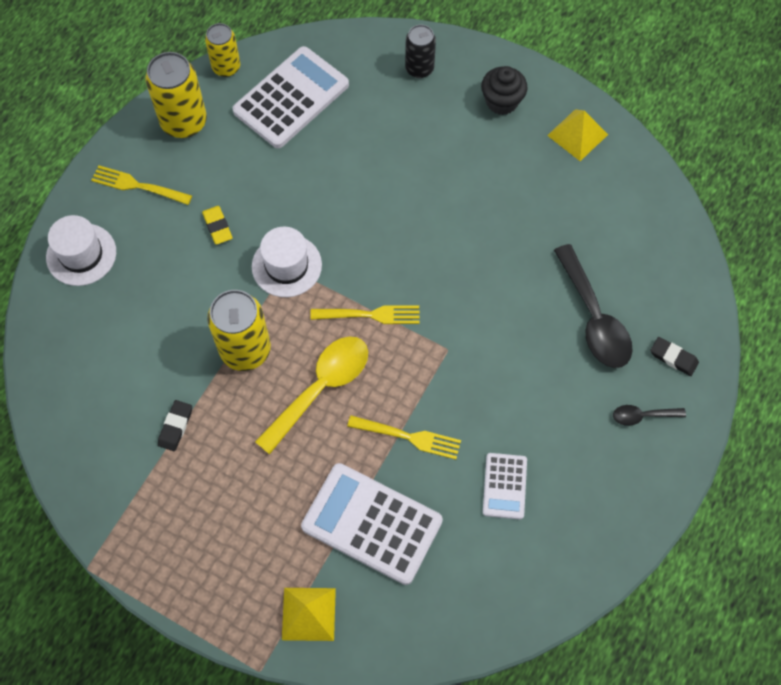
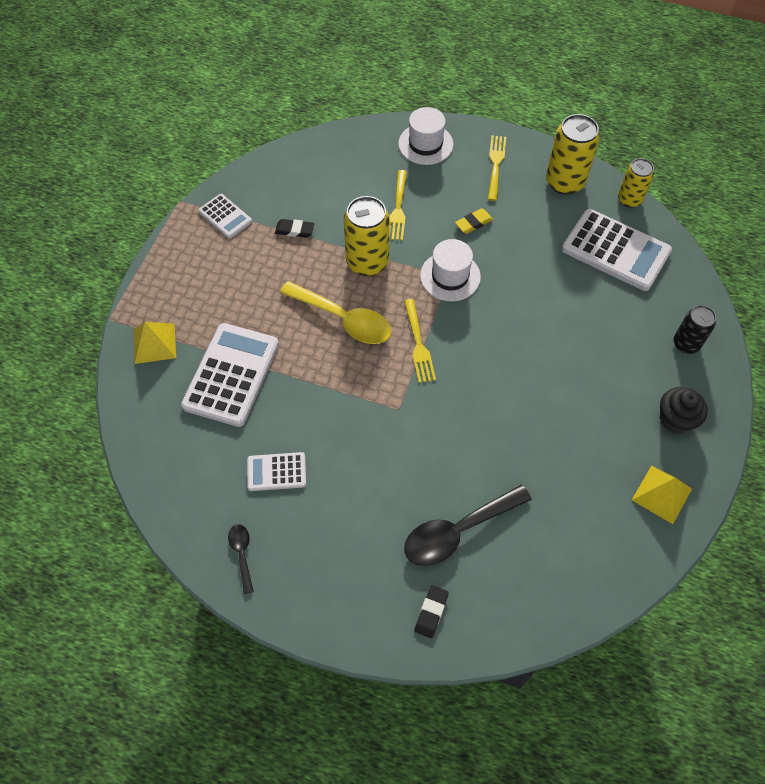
camera: 80 degrees right, 5 degrees down
(130, 510) = (225, 216): none -> white calculator
(408, 437) = (311, 390): yellow fork -> yellow fork (398, 208)
(642, 416) = (363, 587): black spoon -> black spoon (242, 554)

